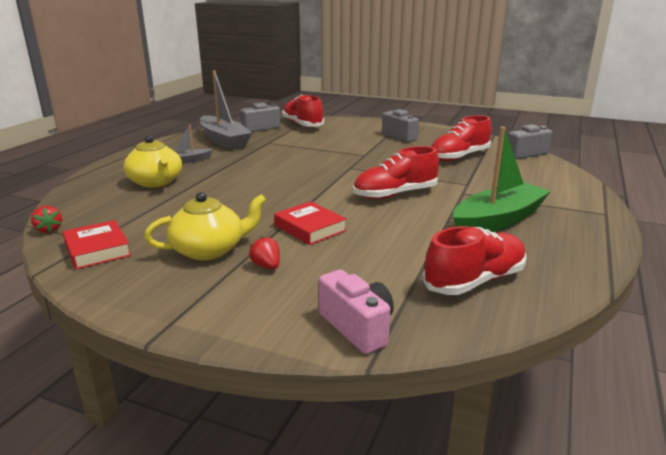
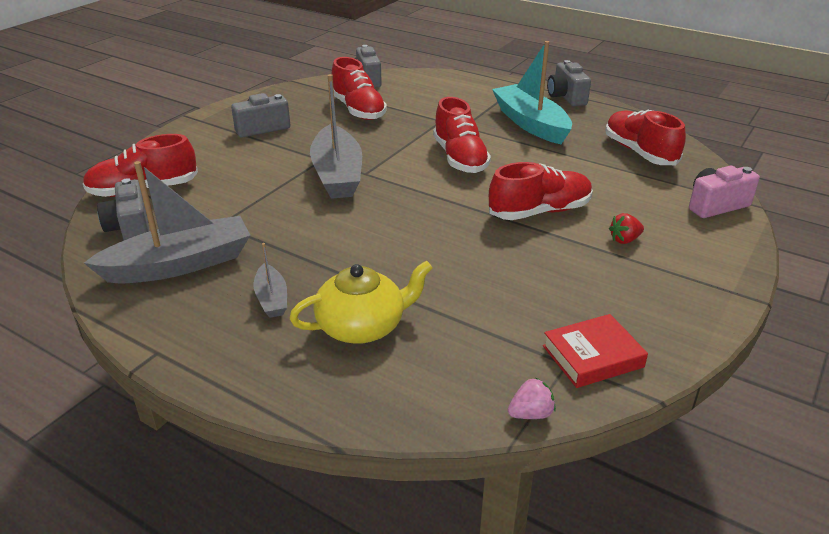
camera: 80 degrees left, 10 degrees up
(49, 230) = (530, 414): red strawberry -> pink strawberry
(209, 250) = (591, 273): yellow teapot -> none
(310, 228) = (539, 212): red book -> red shoe
(343, 161) = (337, 174): none -> grey boat
(498, 220) = (530, 124): green boat -> turquoise boat
(597, 238) = (566, 97): none -> grey camera

